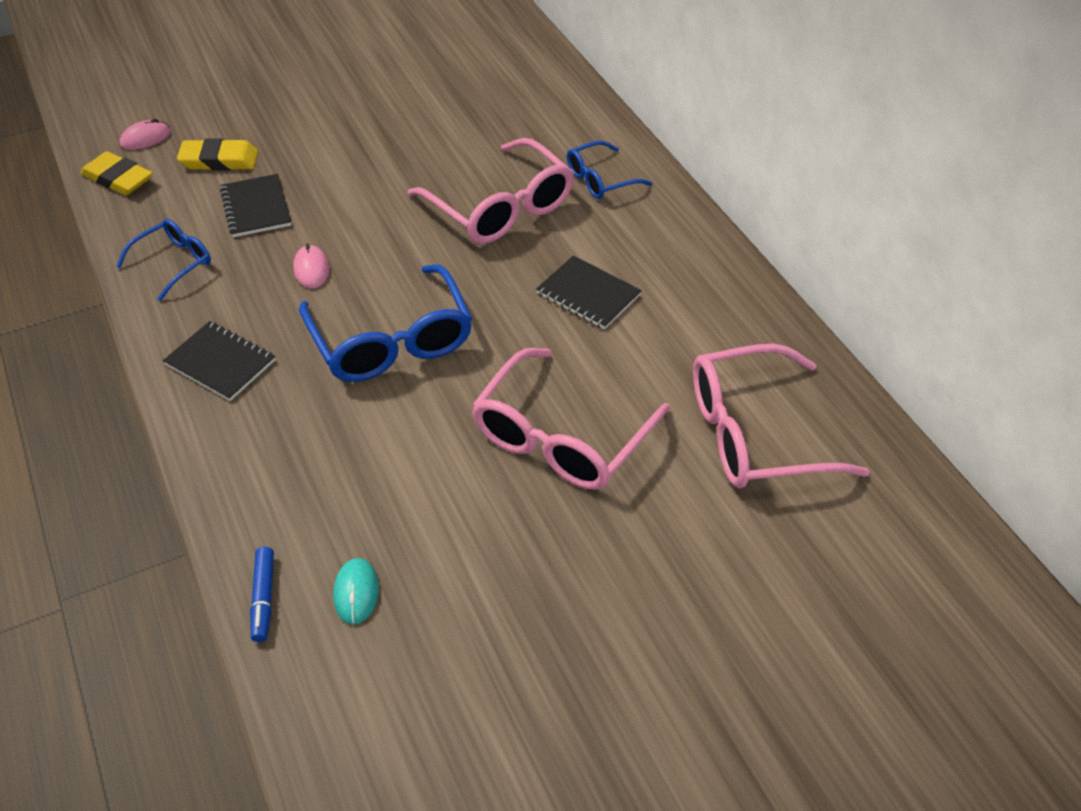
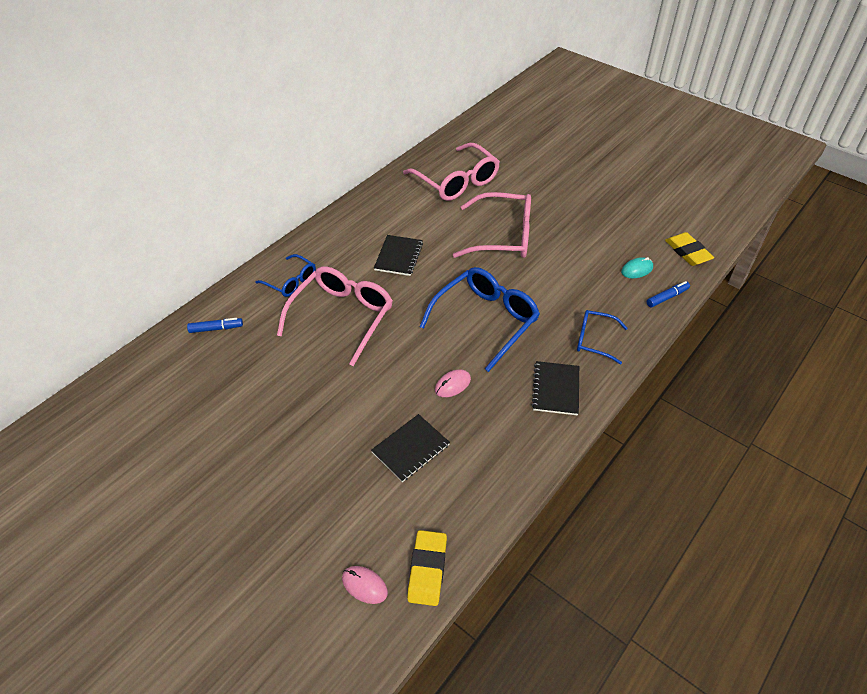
camera: 115 degrees left, 0 degrees up
(174, 263) = (494, 466): blue glasses -> blue glasses (594, 340)
(219, 160) = (368, 506): yellow eraser -> yellow eraser (687, 252)
(554, 107) = (216, 328): none -> blue marker

